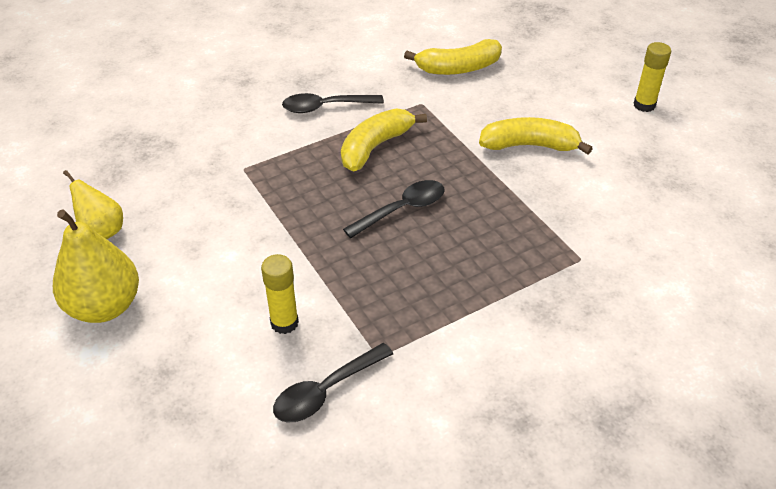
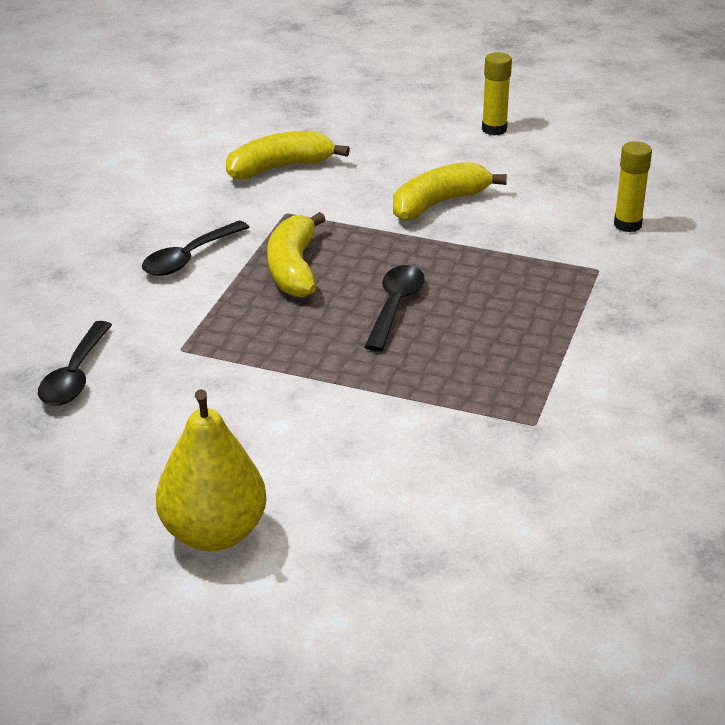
camera: 40 degrees left, 10 degrees down
(102, 231) = (104, 477): yellow pear -> none
(284, 323) = (416, 447): yellow glue stick -> yellow glue stick (627, 225)
(326, 391) = (528, 473): black spoon -> black spoon (75, 375)
(458, 68) = (280, 167): yellow banana -> yellow banana turned 150 degrees counterclockwise

